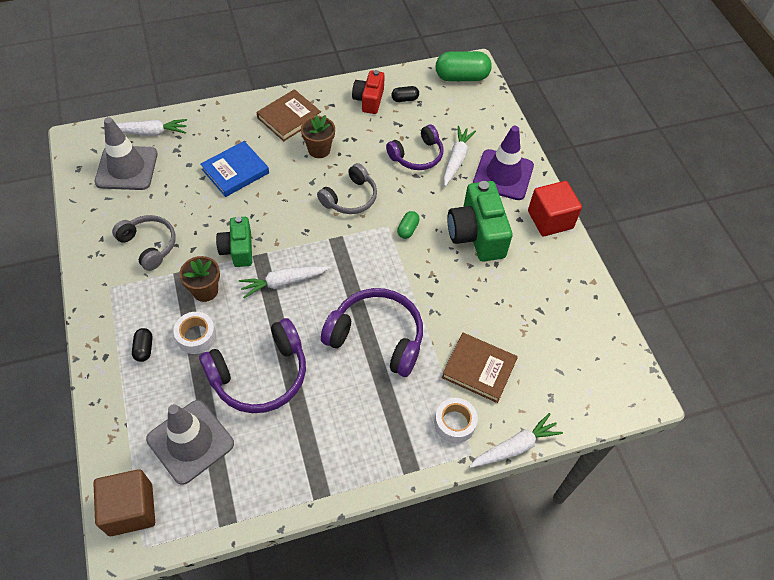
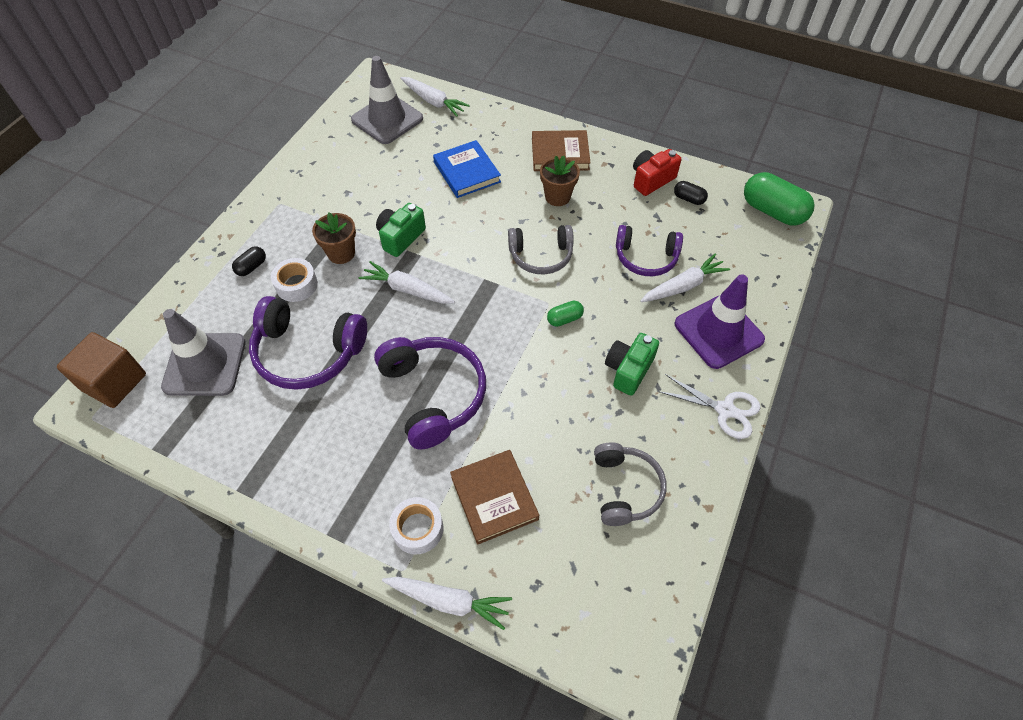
camera: 45 degrees right, 0 degrees up
(149, 245) = (339, 189): grey headphones -> grey headphones (625, 488)
(235, 171) = (467, 172): blue book -> blue book turned 60 degrees clockwise
(476, 234) = (628, 370): green camera -> green camera, size x0.62
(550, 219) = (725, 410): red cube -> white scissors

